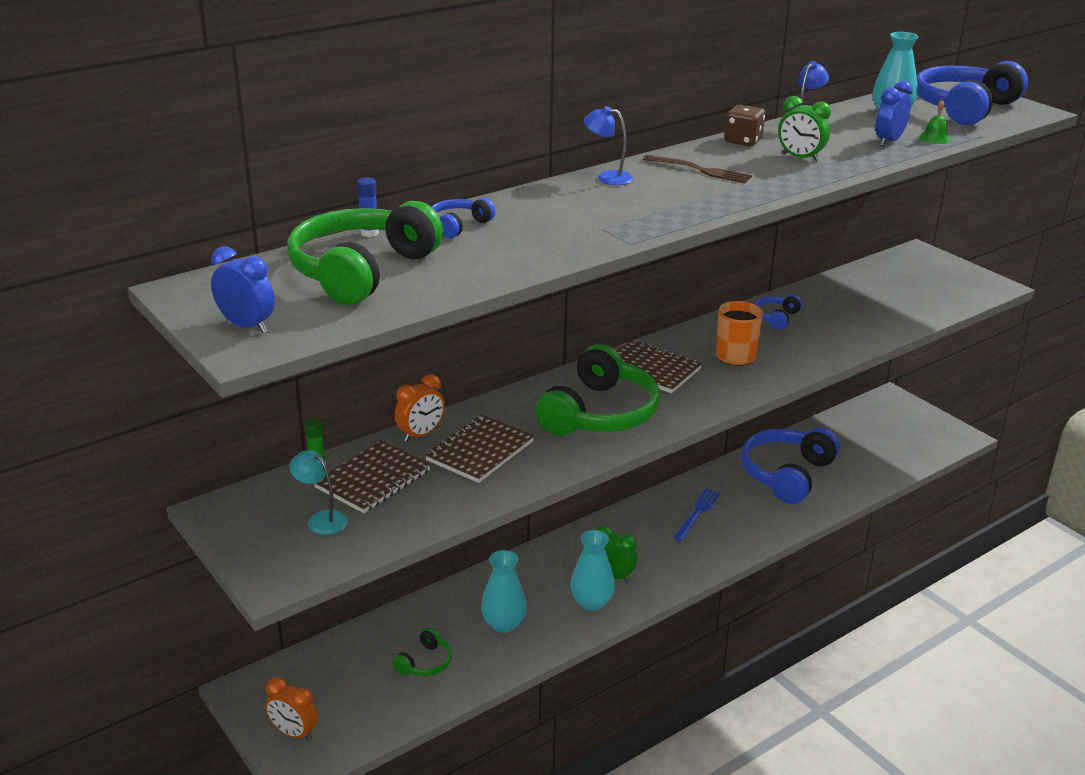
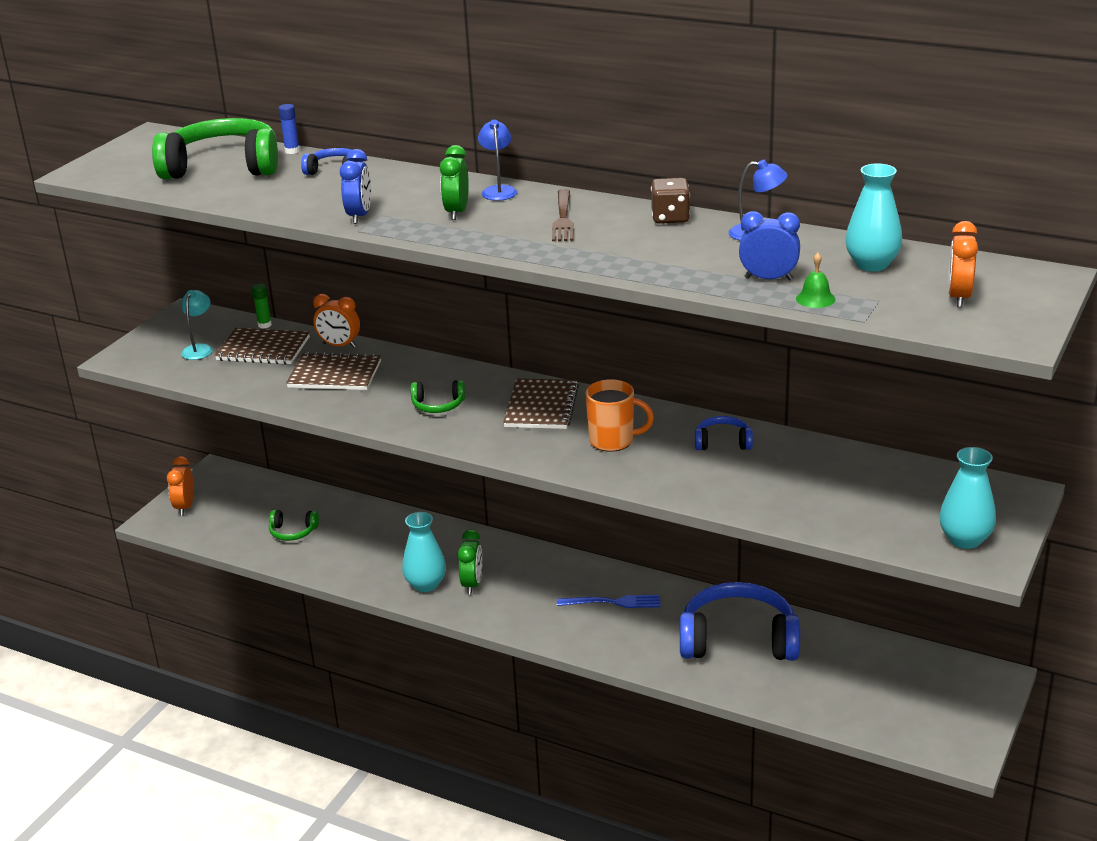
camera: 65 degrees right, 0 degrees up
(247, 326) = (112, 164): blue clock -> blue clock (359, 216)
(504, 624) = (364, 551): turquoise vase -> turquoise vase (965, 539)
(600, 413) = (438, 405): green headphones -> green headphones, size x0.46
(800, 158) = (655, 249): green clock -> green clock (457, 212)
(964, 108) = (958, 297): blue headphones -> orange clock

